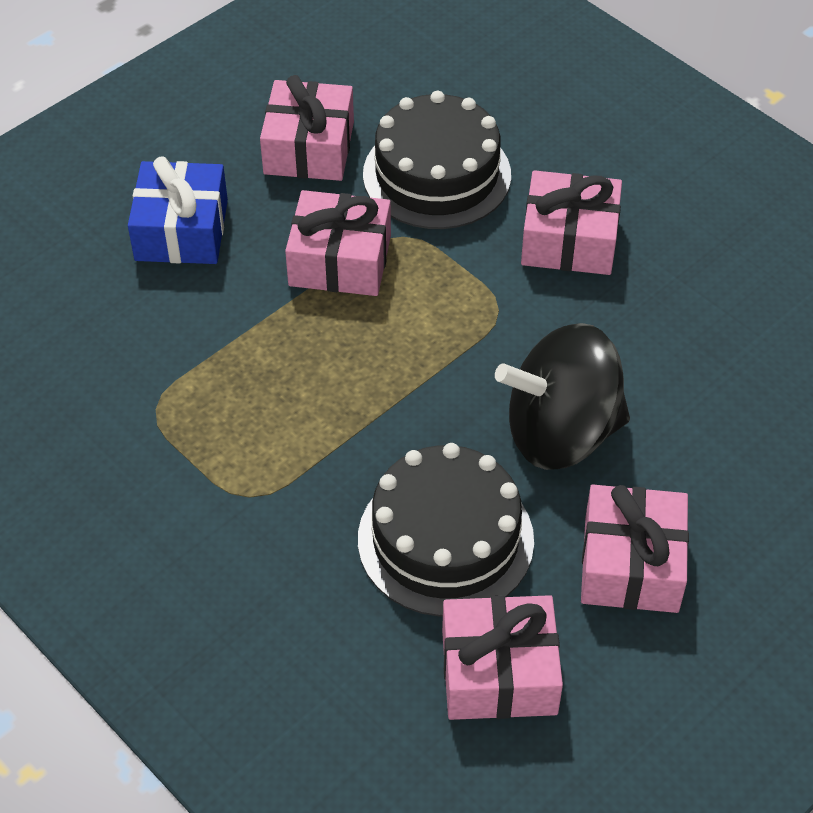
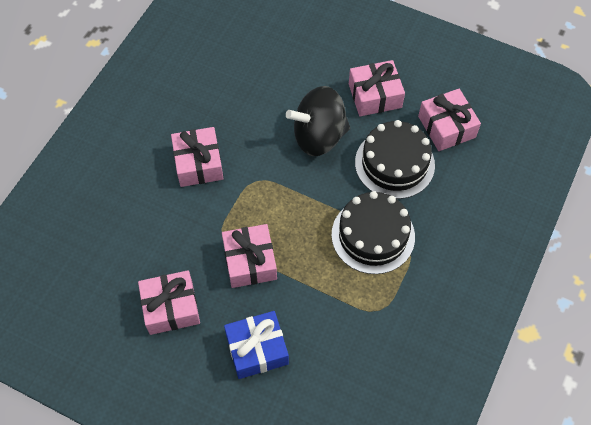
camera: 110 degrees left, 10 degrees up
(437, 175) = (171, 236): black cake -> black cake (373, 235)
(561, 433) = (319, 136): black spinning top -> black spinning top turned 105 degrees clockwise

